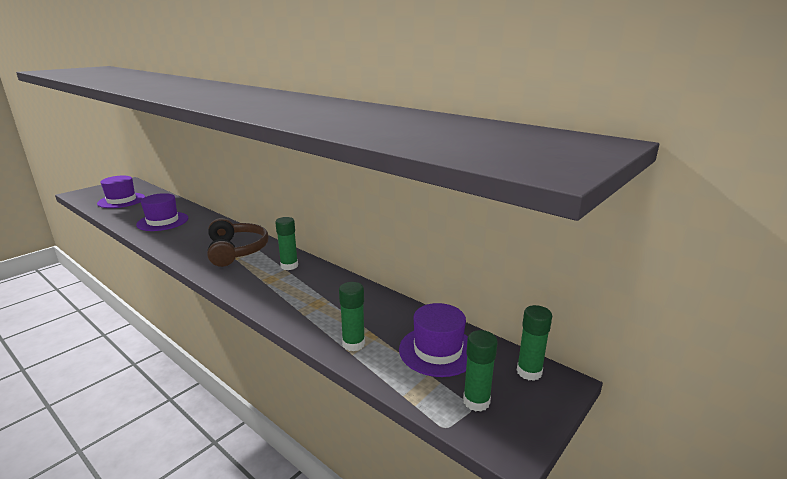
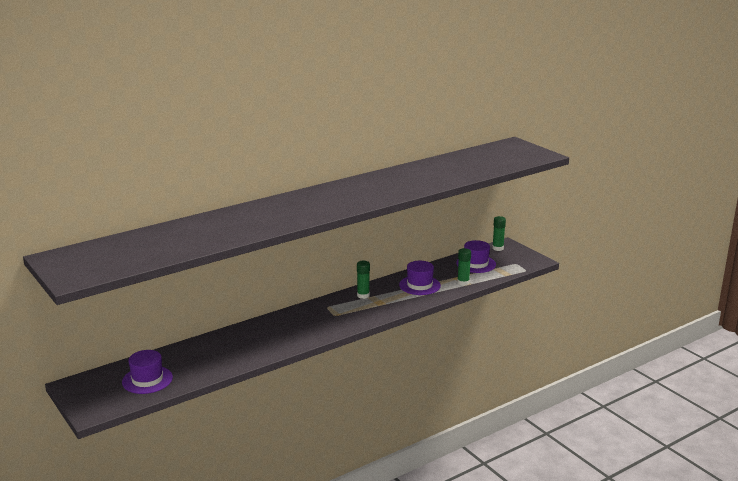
camera: 75 degrees left, 0 degrees up
(163, 221) = (235, 350): purple hat -> purple hat (419, 285)
(236, 250) = (325, 314): brown headphones -> none
(476, 401) = (513, 262): green glue stick -> none

